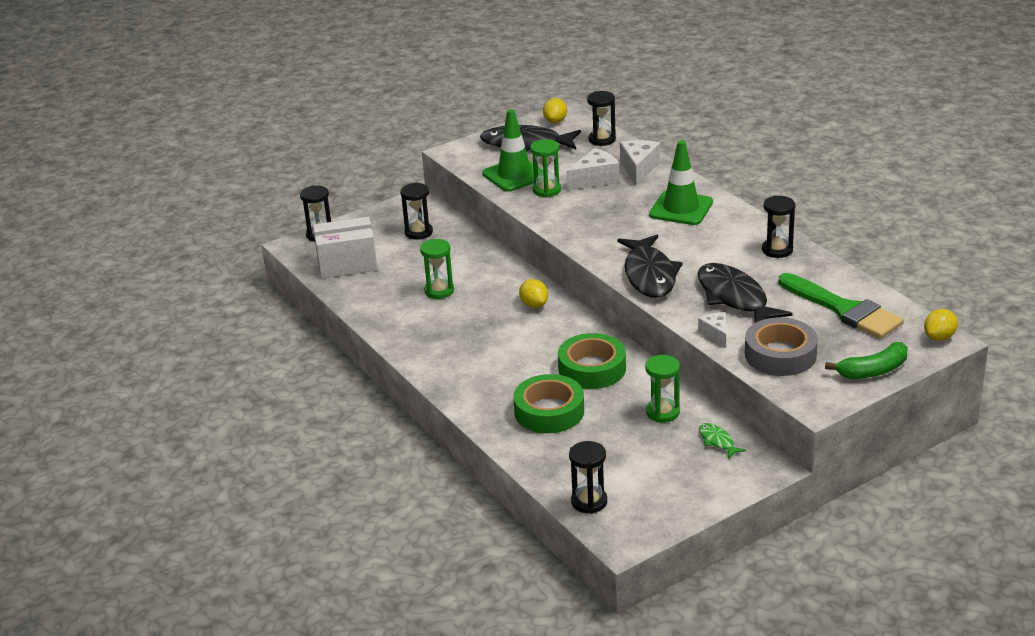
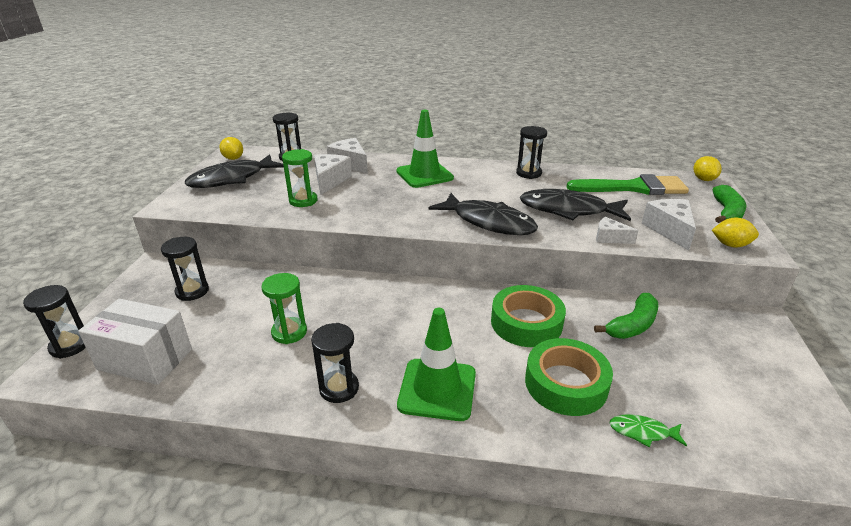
camera: 50 degrees left, 0 degrees up
(347, 264) = (145, 359): white box -> white box turned 75 degrees clockwise
(514, 175) = (257, 201): green traffic cone -> green traffic cone (437, 389)
(534, 305) = (394, 298): yellow lemon -> yellow lemon (730, 245)
(589, 502) = (754, 451): black hourglass -> black hourglass (339, 388)
(662, 412) = (632, 325): green hourglass -> green banana
(717, 441) = (702, 323): green fish -> green fish (642, 432)
(780, 355) = (669, 230): grey tape -> white cheese

